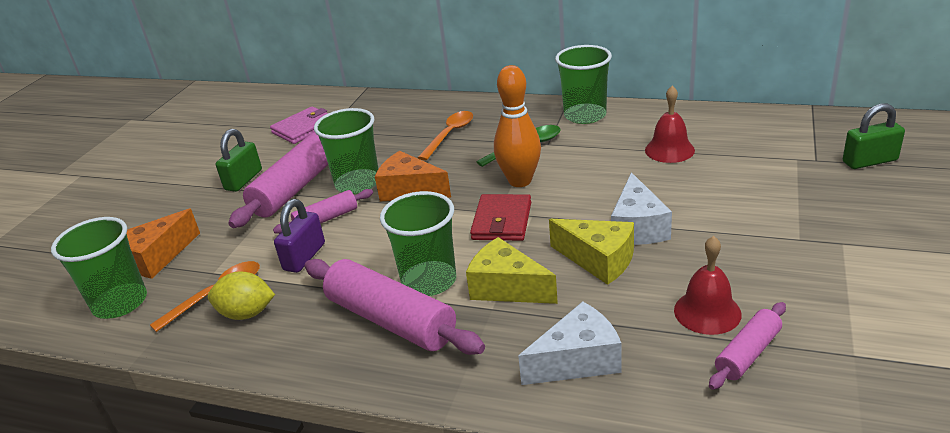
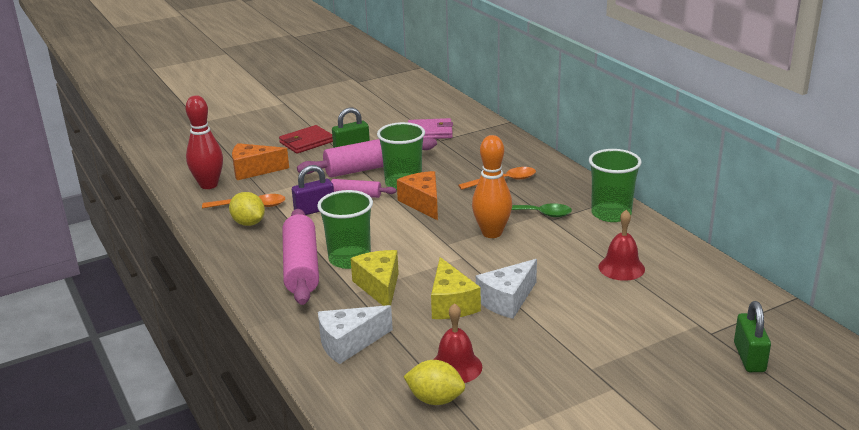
camera: 40 degrees right, 5 degrees down
(120, 303) = (209, 185): green cup -> red bowling pin
(502, 221) = (440, 250): red wallet -> red wallet (306, 142)
(578, 361) = (349, 343): white cheese -> white cheese turned 135 degrees clockwise
(748, 354) = (435, 399): pink rolling pin -> yellow lemon
(869, 161) = (749, 357): green padlock -> green padlock turned 60 degrees clockwise

